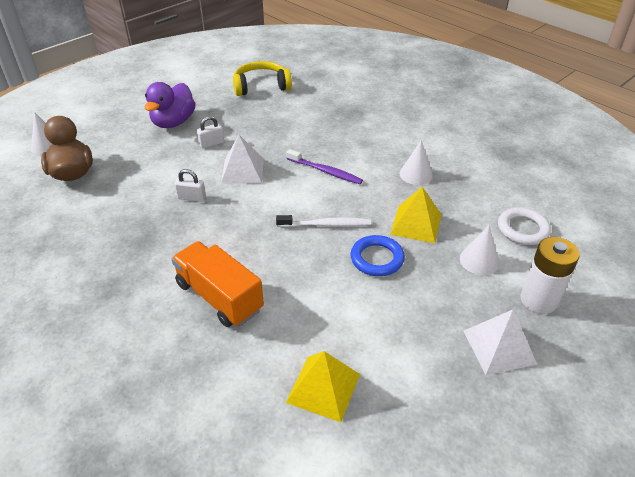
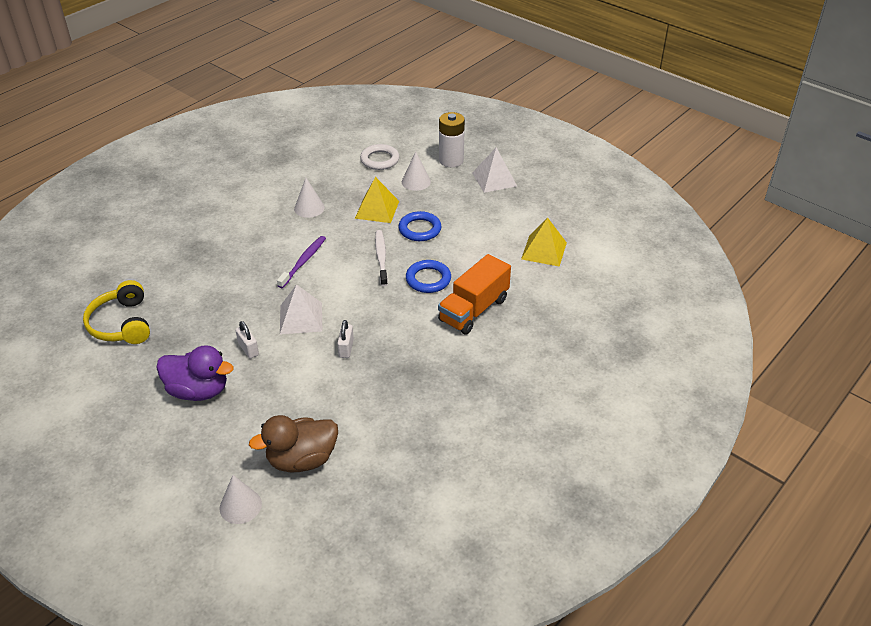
camera: 95 degrees left, 0 degrees up
(282, 261) = (428, 279): none -> blue ring

